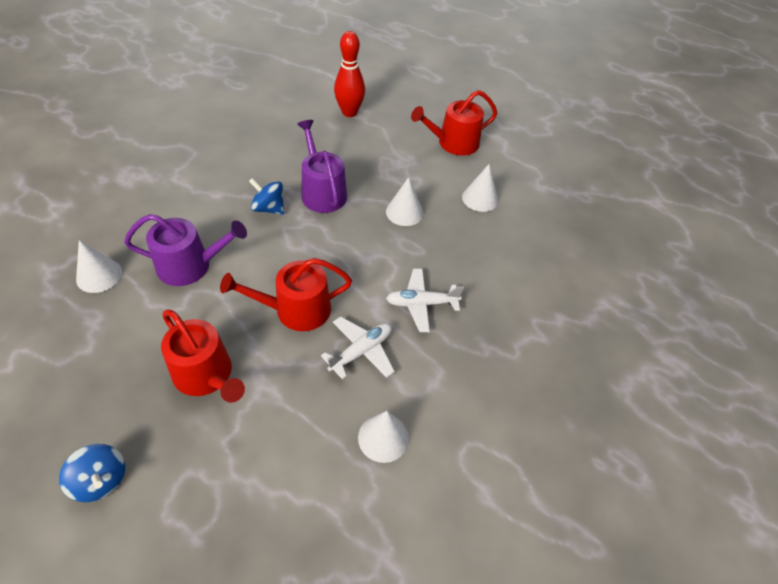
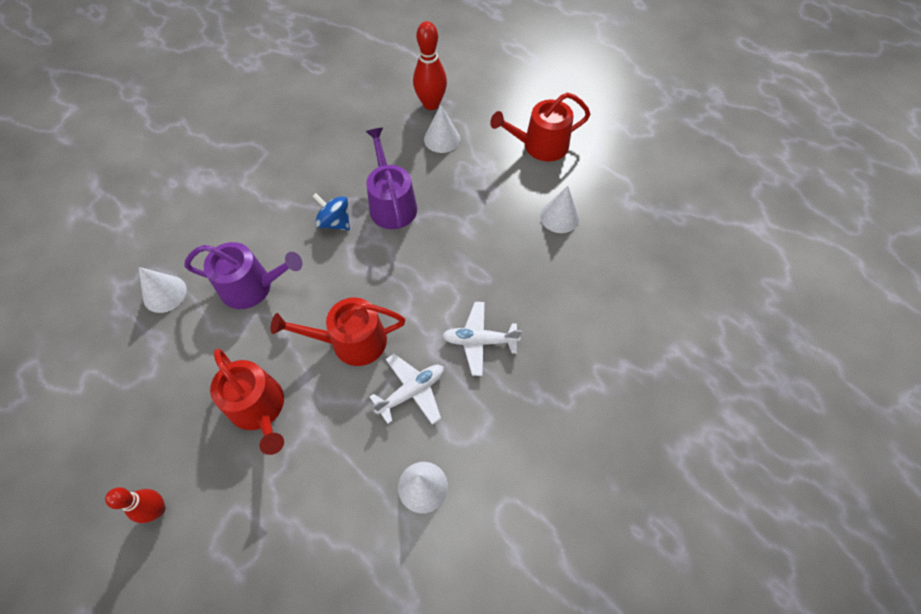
camera: 10 degrees right, 10 degrees up
(101, 480) = (157, 509): blue spinning top -> red bowling pin
(404, 212) = (475, 231): white cone -> white cone (442, 139)

